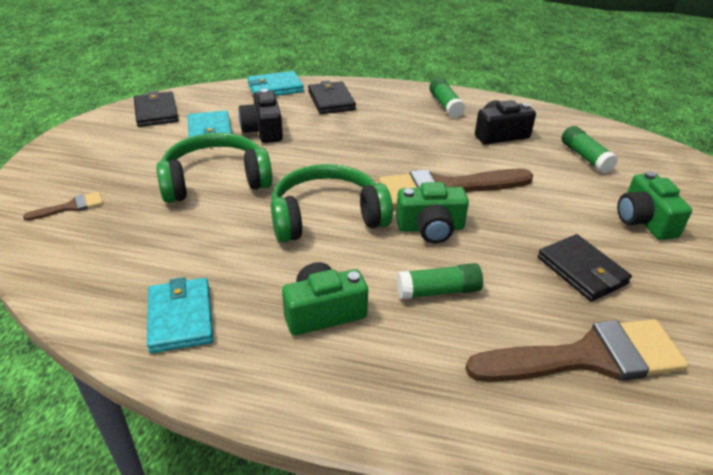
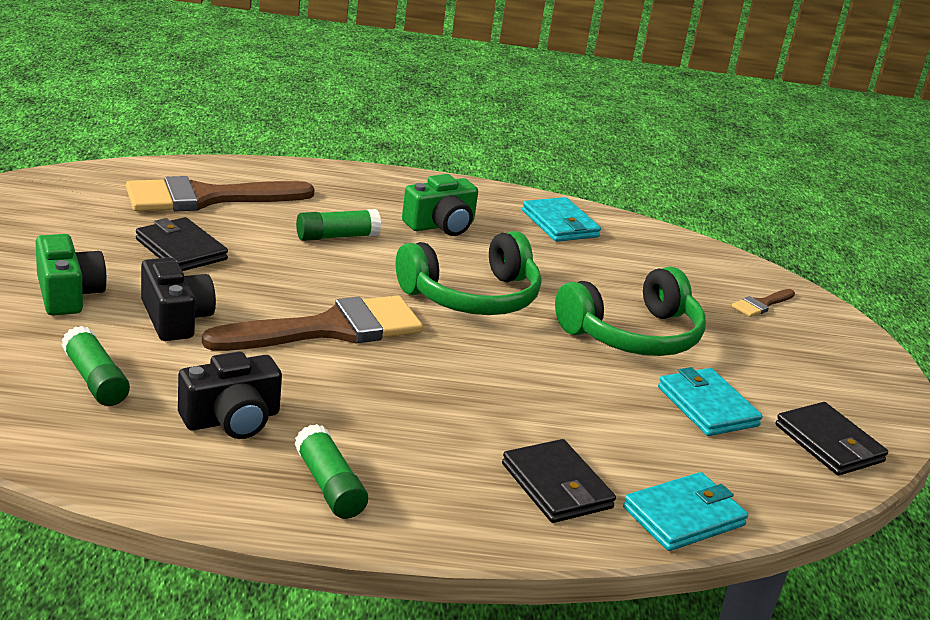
camera: 165 degrees right, 10 degrees down
(263, 130) = (632, 414): black camera -> black camera (176, 318)
(430, 228) = (347, 286): green camera -> none

